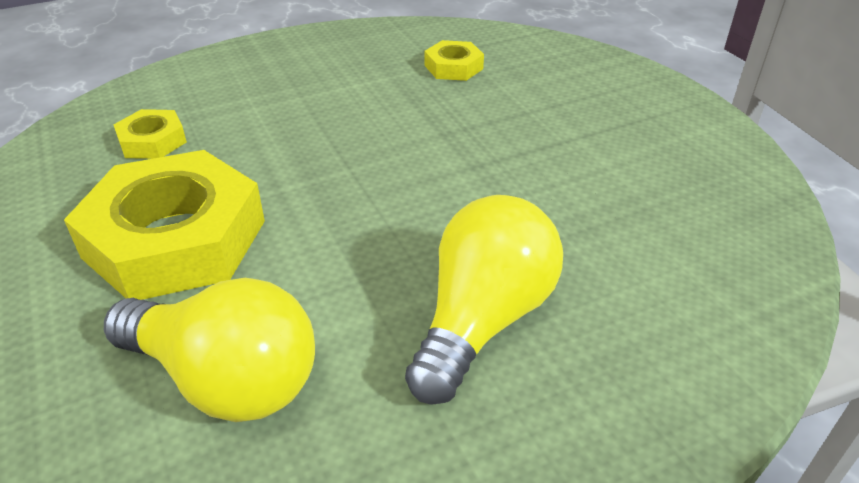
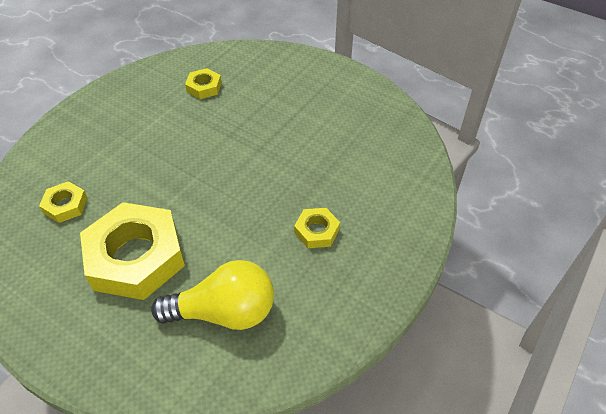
camera: 30 degrees left, 10 degrees up
(482, 320) = (316, 231): yellow light bulb -> yellow nut

